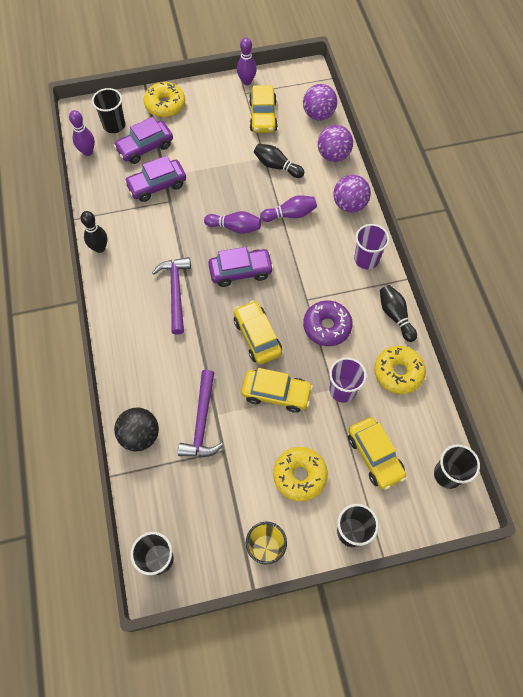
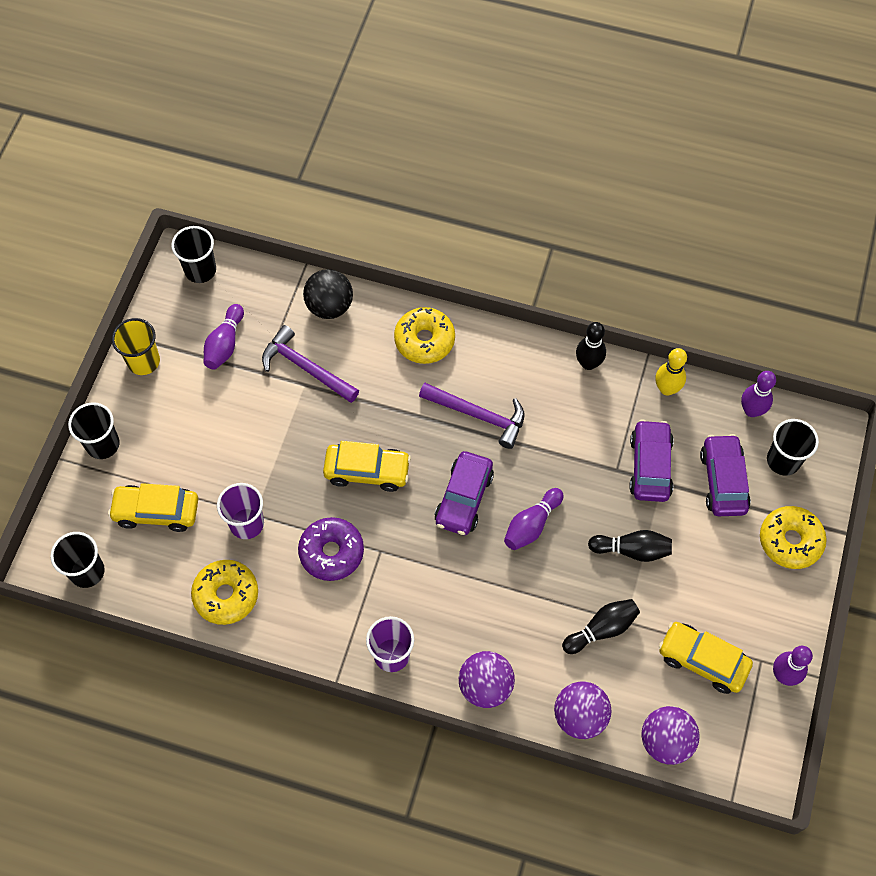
camera: 120 degrees right, 0 degrees up
(95, 199) = (666, 389): none -> yellow bowling pin
(276, 393) = (288, 454): yellow car -> none
(290, 214) = (513, 602): purple bowling pin -> purple bowling pin (225, 344)
(299, 475) = (188, 428): yellow donut -> yellow donut (424, 340)
(395, 316) = (295, 639): black bowling pin -> black bowling pin (632, 550)

